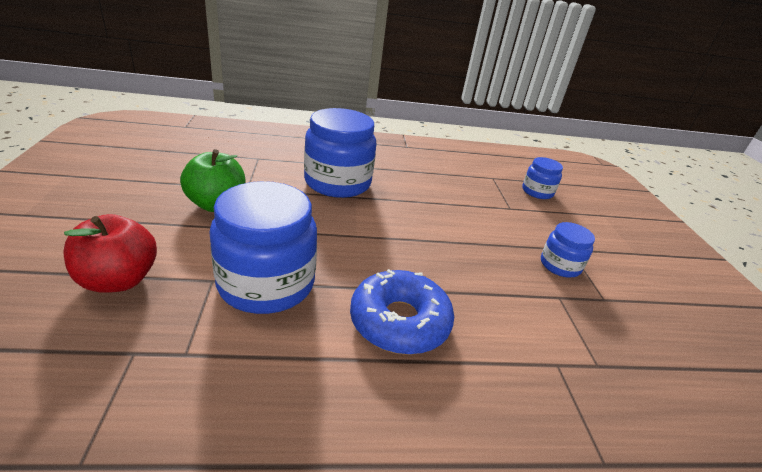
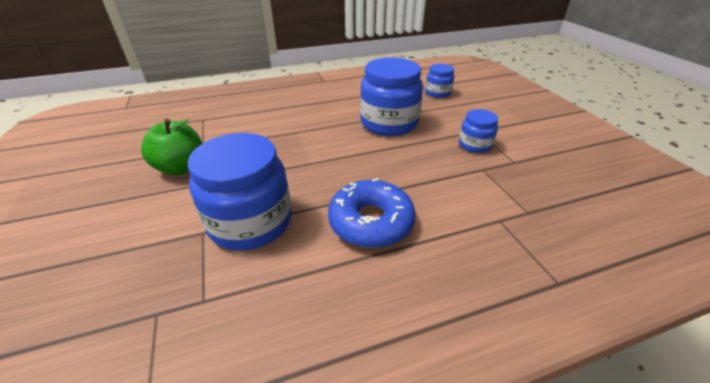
camera: 10 degrees left, 5 degrees up
(119, 280) = (117, 256): red apple -> none
(337, 182) = (278, 124): blue jar -> blue jar (389, 123)

